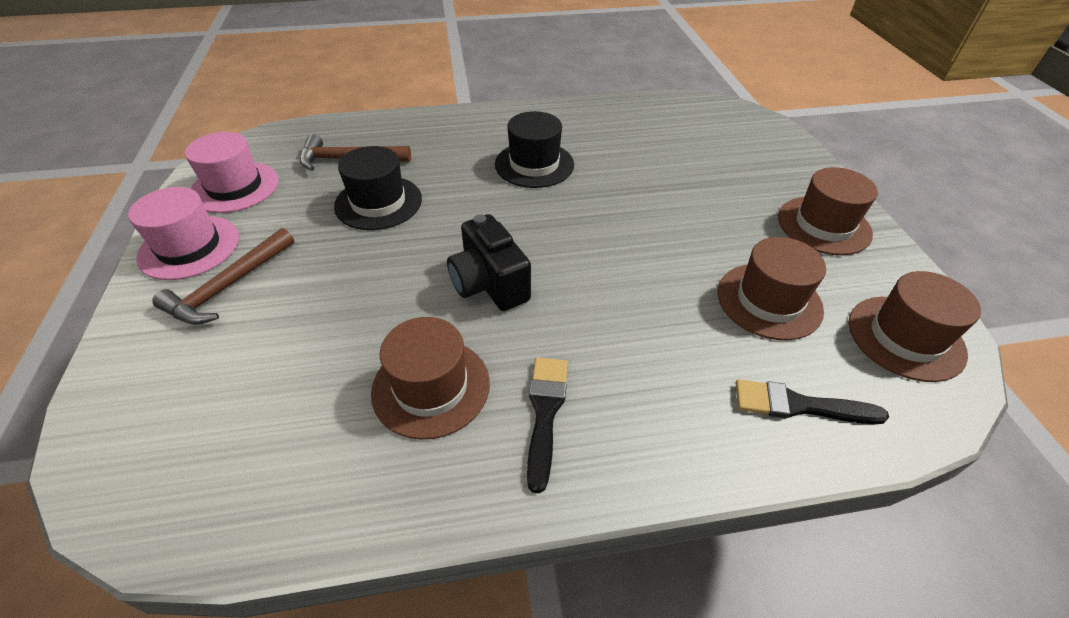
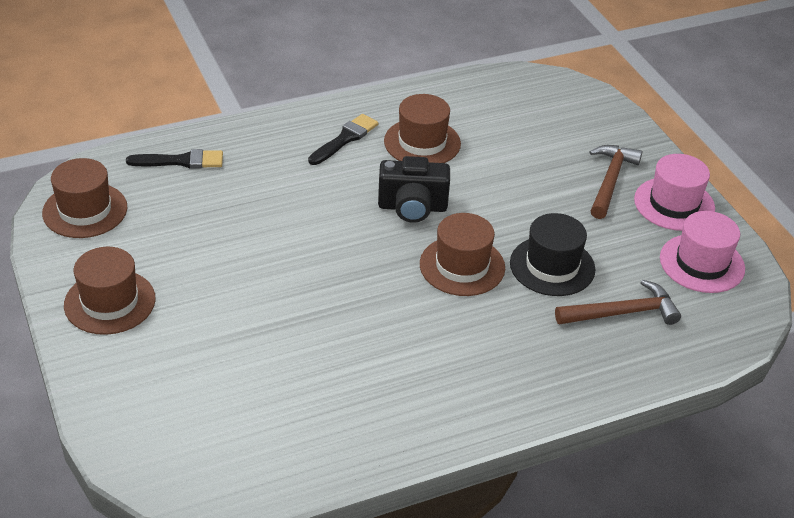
camera: 165 degrees right, 5 degrees down
(489, 284) = (412, 207): black camera -> black camera turned 135 degrees clockwise
(534, 164) = (418, 336): black hat -> none
(545, 413) = (345, 139): black brush -> black brush turned 135 degrees counterclockwise
(769, 301) = (184, 223): brown hat -> brown hat (462, 266)

